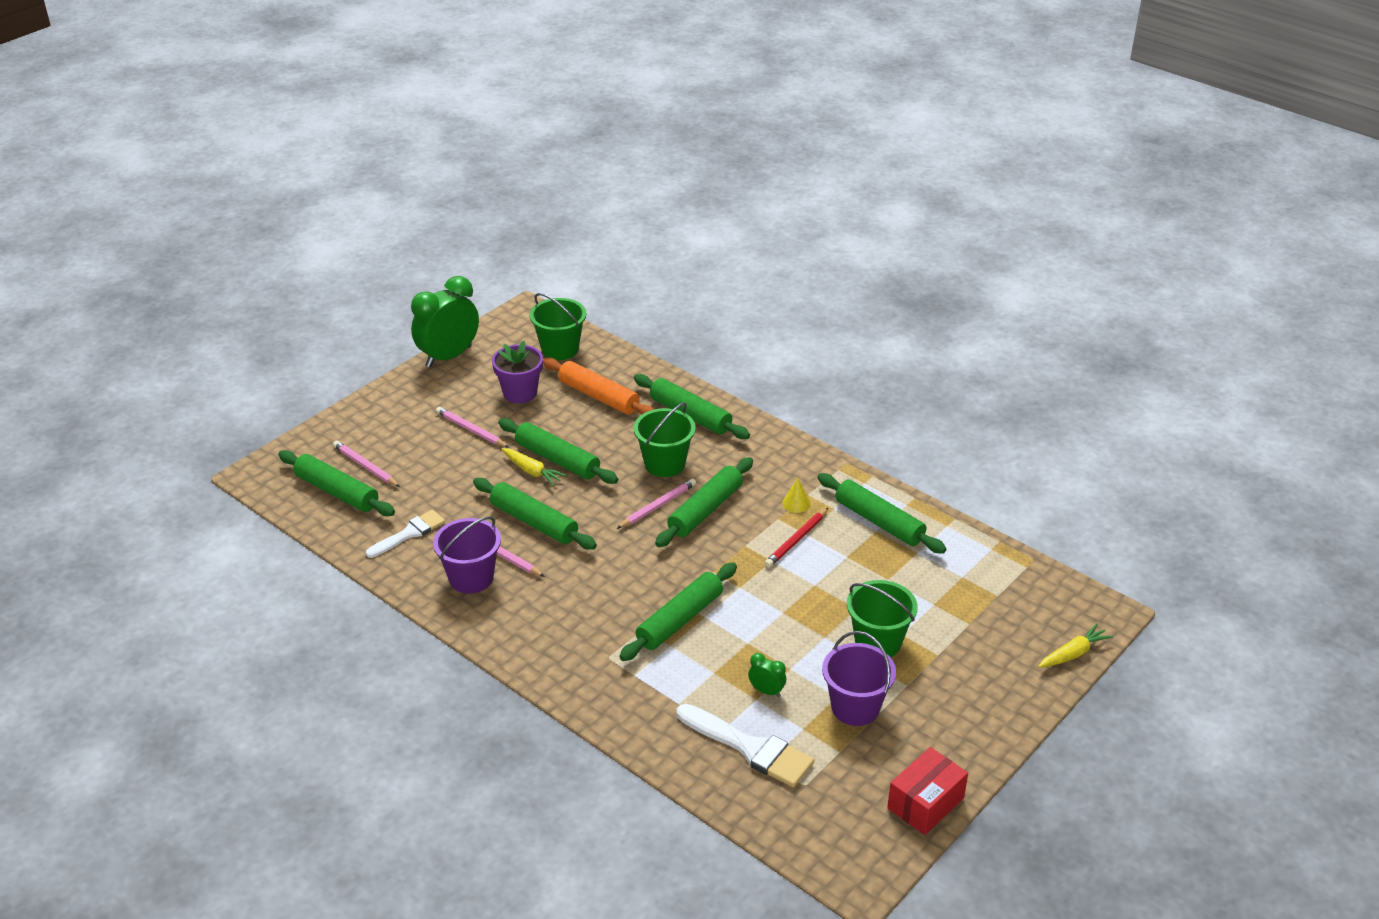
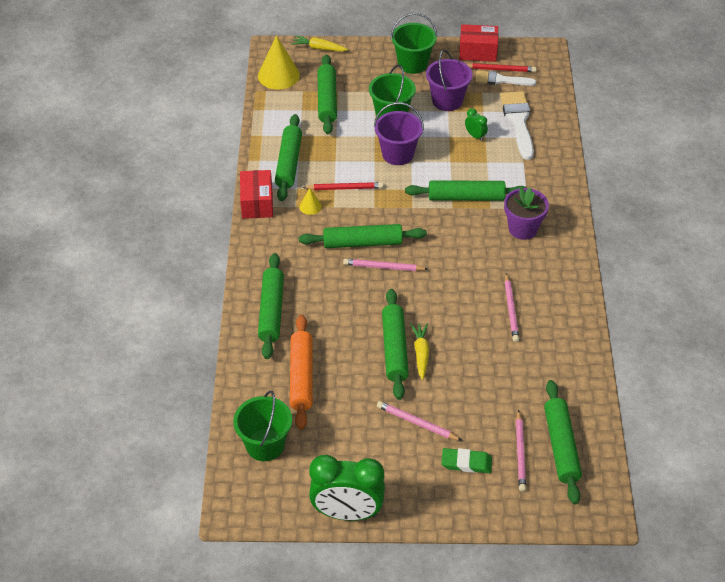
camera: 130 degrees left, 10 degrees up
(400, 434) = (466, 463): none -> green eraser
(409, 533) = (548, 371): white brush -> white brush (500, 80)
(471, 430) = (417, 423): pink pencil -> pink pencil turned 120 degrees clockwise
(471, 578) = (545, 310): purple bucket -> purple bucket (398, 154)
(520, 393) = (345, 427): purple flower pot -> purple flower pot (523, 229)
(534, 522) = (465, 316): green rolling pin -> green rolling pin (327, 100)
(665, 464) = (338, 290): green bucket -> green bucket (413, 64)
(766, 691) = (475, 136): green clock -> green clock turned 150 degrees clockwise
(841, 472) = (257, 203): none -> red box
(866, 801) = (500, 69): none -> red pencil
(1047, 591) = (278, 75): none -> yellow cone

